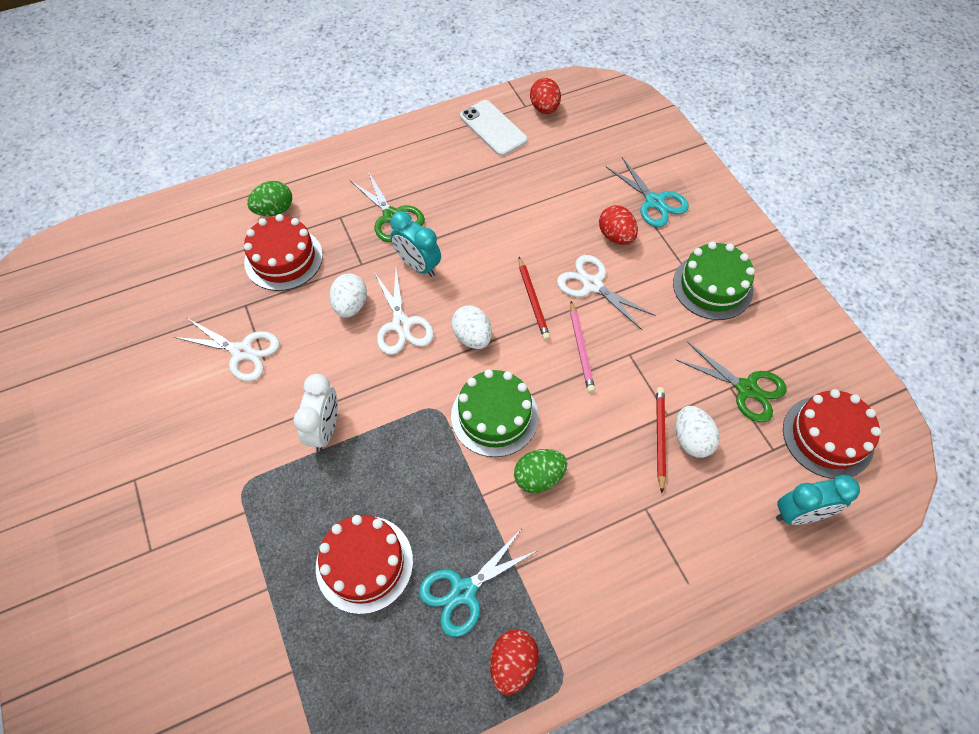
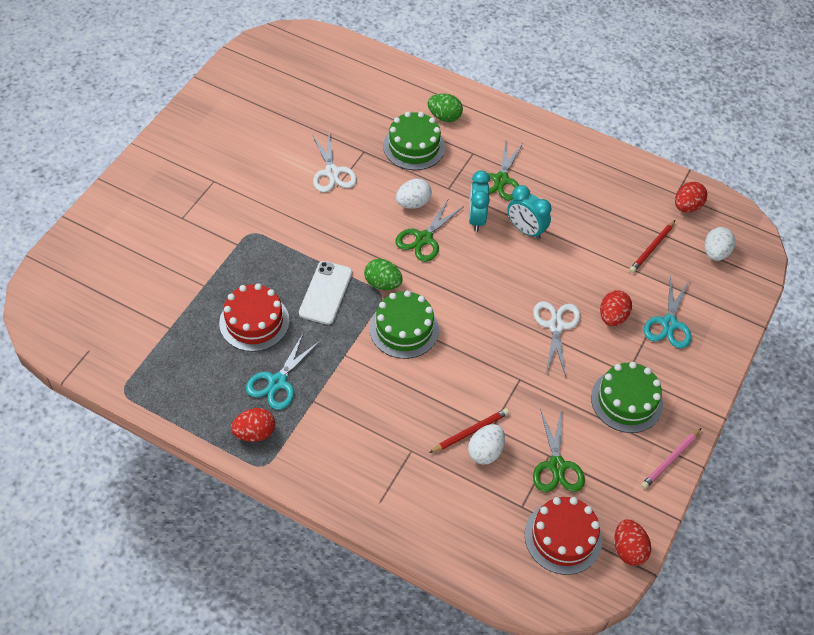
camera: 50 degrees right, 5 degrees down
(283, 258) = (414, 146): red cake -> green cake
(325, 429) = (318, 247): white clock -> none
(401, 325) = (424, 238): white scissors -> green scissors
(464, 591) = (277, 382): turquoise scissors -> turquoise scissors turned 75 degrees counterclockwise
(472, 337) = (450, 282): white egg -> white egg (715, 253)
(493, 128) = (635, 187): white phone -> white phone (325, 293)
(533, 300) = (510, 298): red pencil -> red pencil (652, 248)
(539, 477) = (382, 378): green egg -> green egg (382, 283)
(581, 348) = (498, 348): pink pencil -> pink pencil (670, 460)
(799, 514) = (484, 546): turquoise clock -> turquoise clock (525, 230)
(870, 391) = (628, 549): none -> red egg

